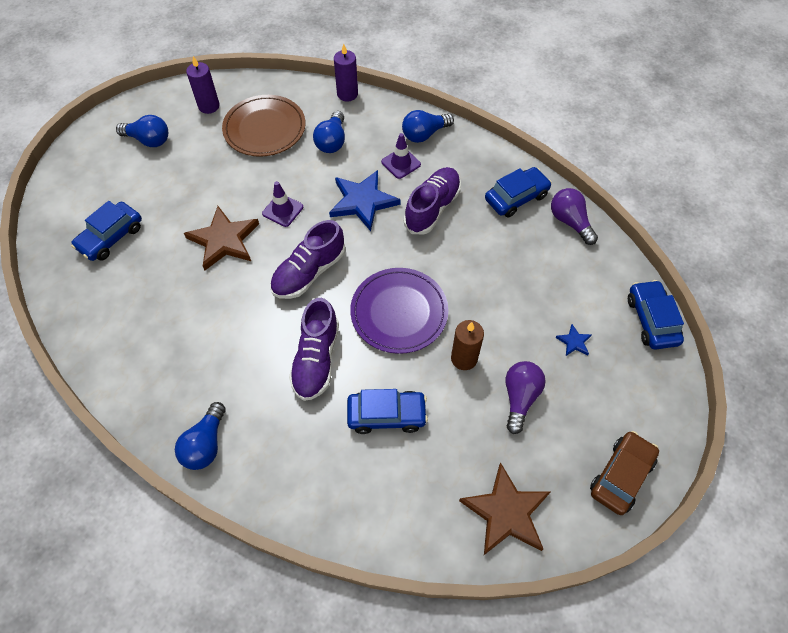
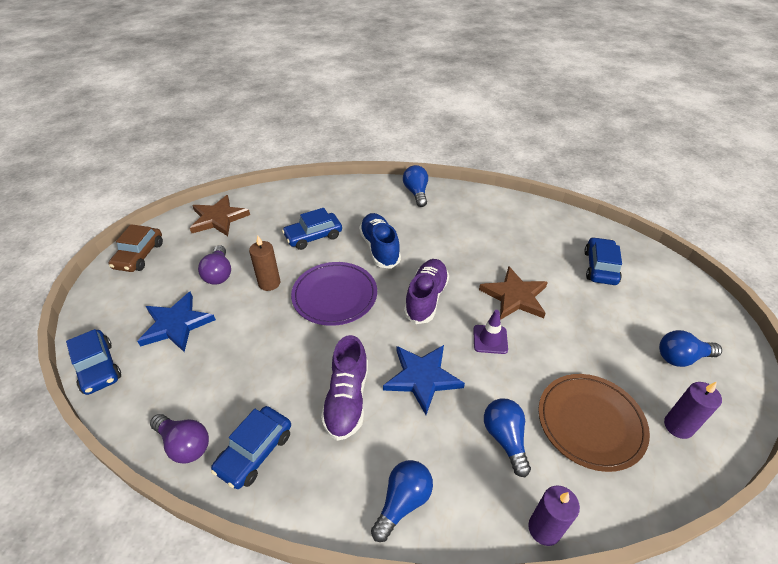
camera: 155 degrees right, 15 degrees down
(316, 359) = (379, 248): purple shoe -> blue shoe
(401, 163) = (409, 442): purple traffic cone -> none
(574, 342) = (176, 324): blue star -> blue star, size x2.24

